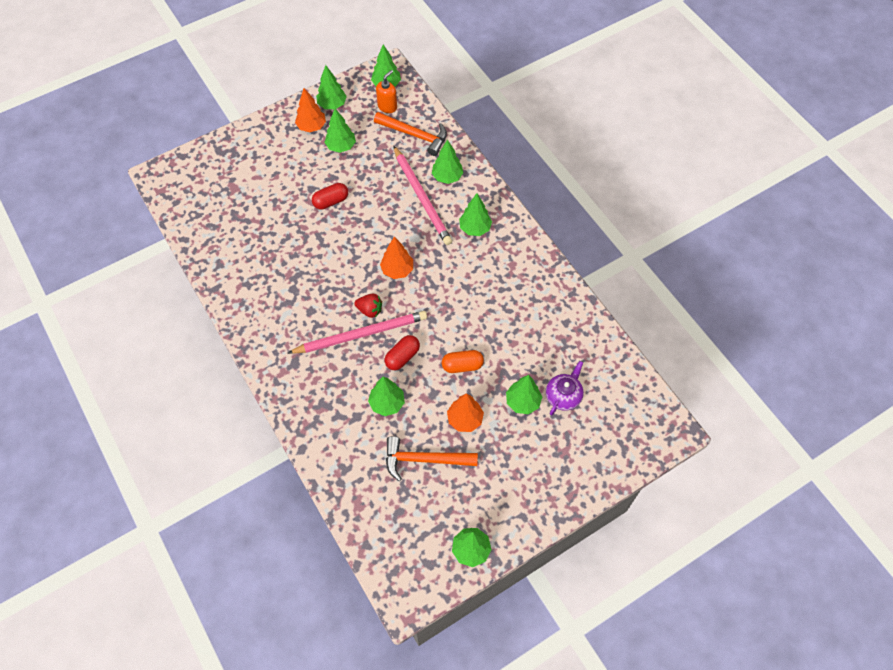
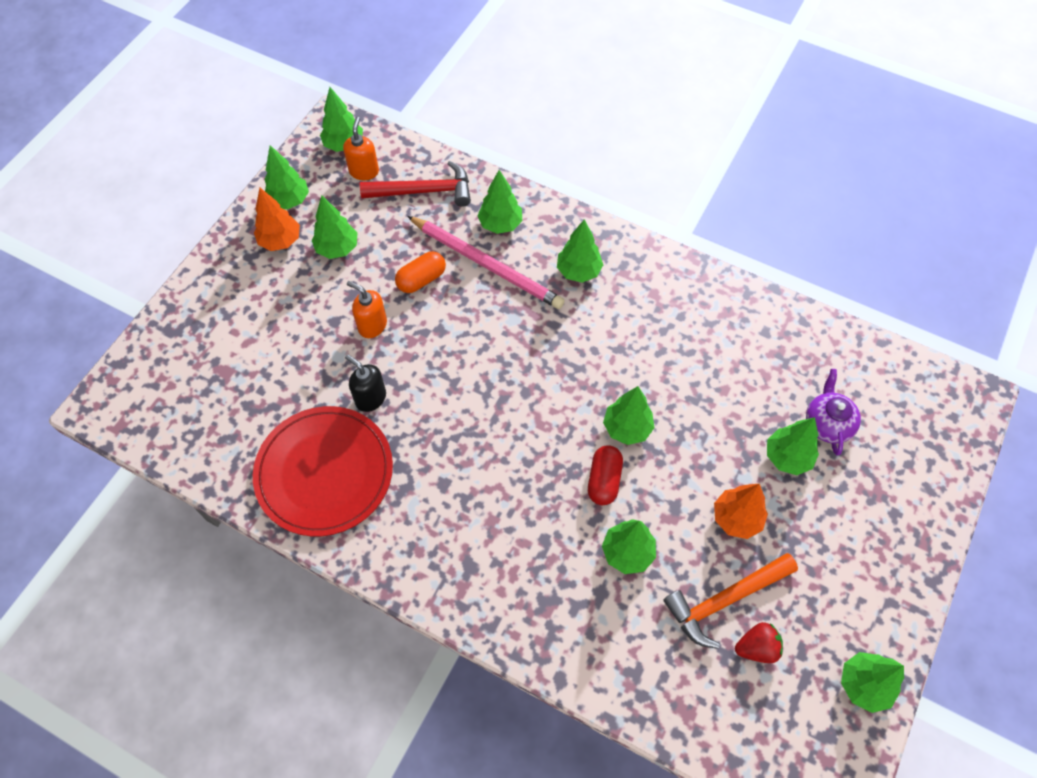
camera: 30 degrees left, 0 degrees up
(250, 271) = (324, 472): none -> red plate
(302, 242) = (370, 398): none -> black soap dispenser
(331, 201) = (372, 325): red capsule -> orange soap dispenser
(361, 334) = (531, 479): pink pencil -> none
(370, 310) = (520, 441): red strawberry -> red strawberry (757, 647)
(397, 270) = (519, 371): orange tree -> none
(415, 135) = (424, 191): orange hammer -> red hammer
(437, 335) = (627, 428): none -> green tree
(462, 365) = (684, 451): orange capsule -> orange capsule (421, 279)

